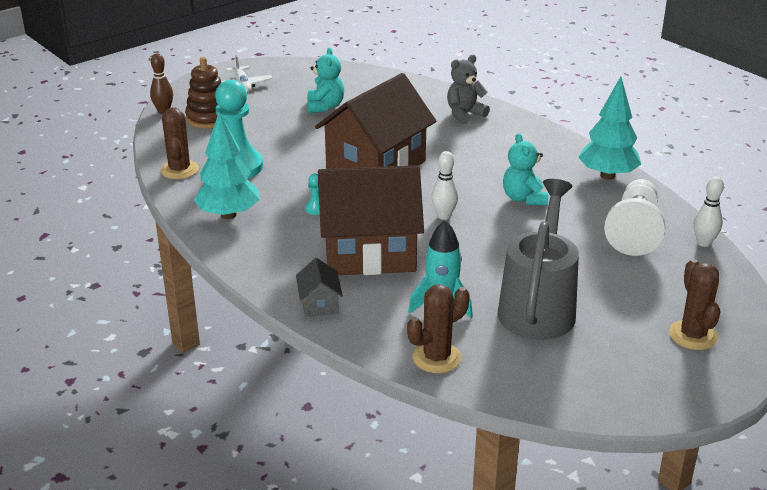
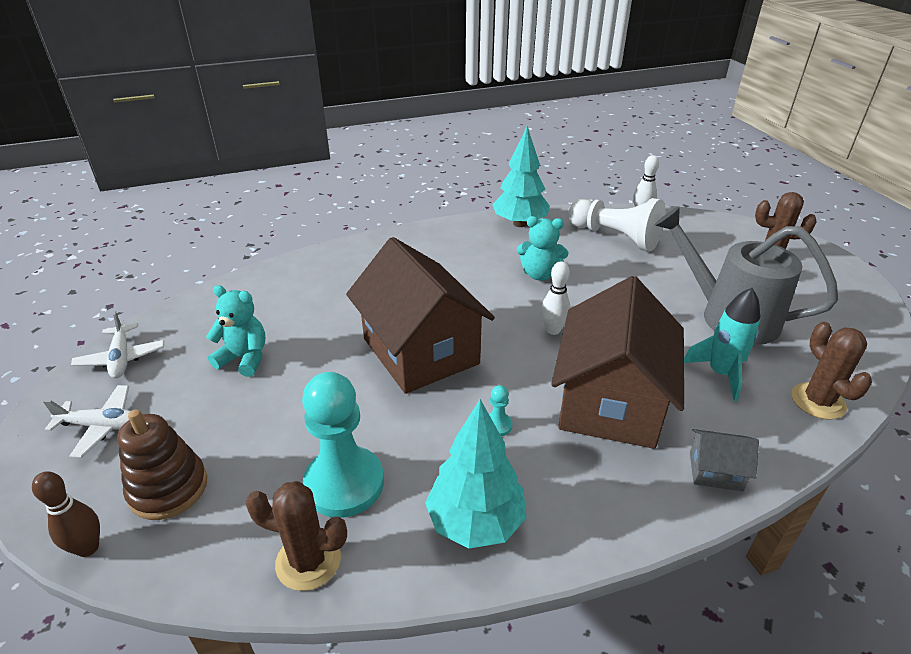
camera: 70 degrees left, 5 degrees up
(300, 71) = (121, 358): none -> white plane
(464, 114) = (352, 264): grey teddy bear -> none

